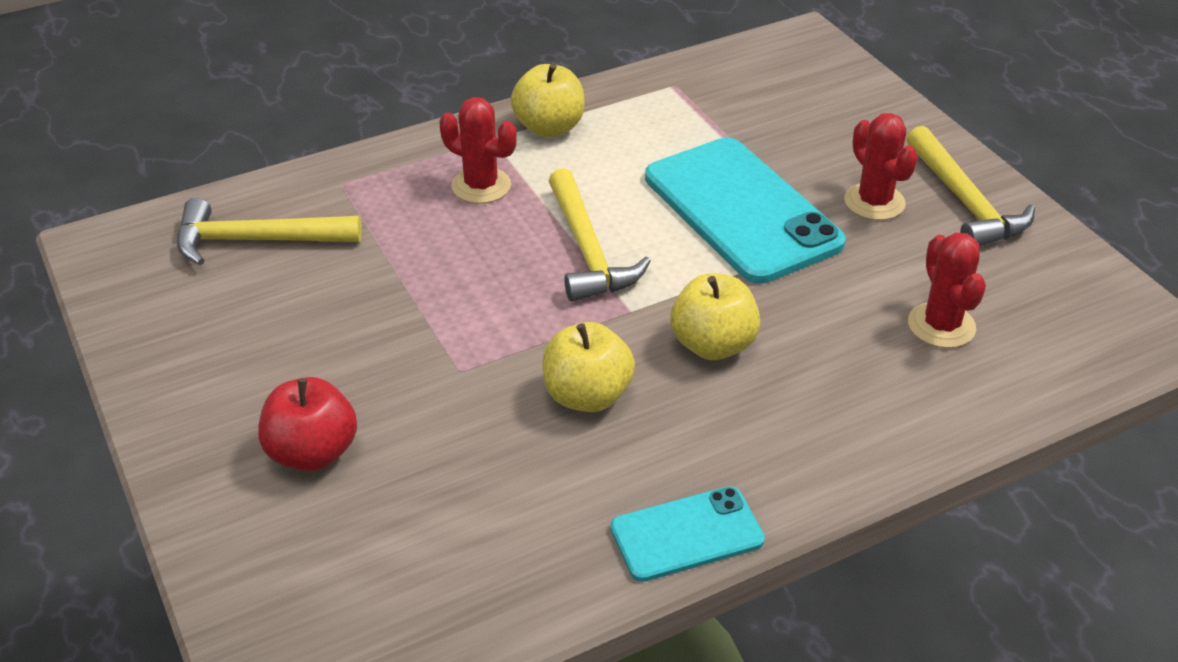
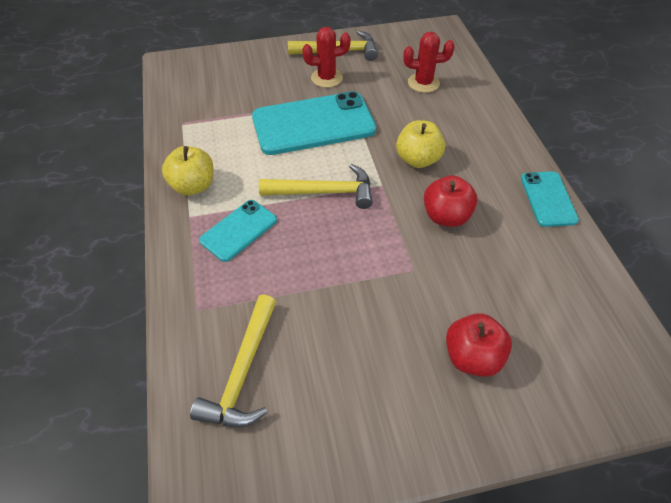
camera: 75 degrees left, 10 degrees up
(481, 186) = (239, 230): red cactus -> turquoise phone
(587, 395) = (446, 216): yellow apple -> red apple

